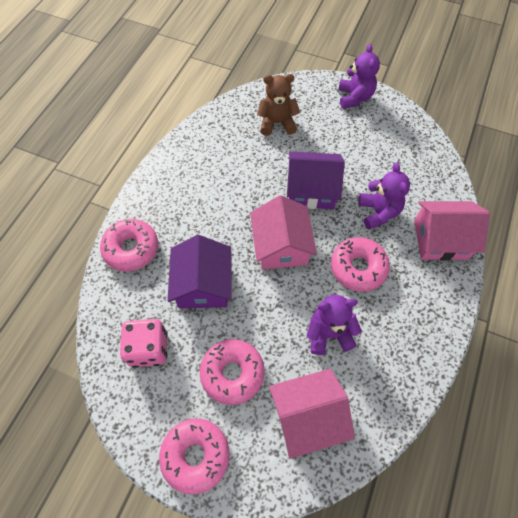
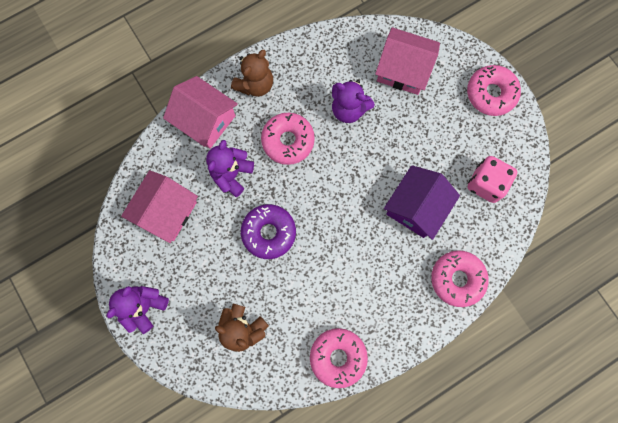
camera: 145 degrees left, 15 degrees up
(232, 373) = (435, 127): pink donut -> pink donut (338, 357)
(281, 246) = (333, 198): pink house -> pink house (166, 211)
(311, 190) = (269, 233): purple house -> purple donut
(431, 298) = (255, 85): none -> brown teddy bear

